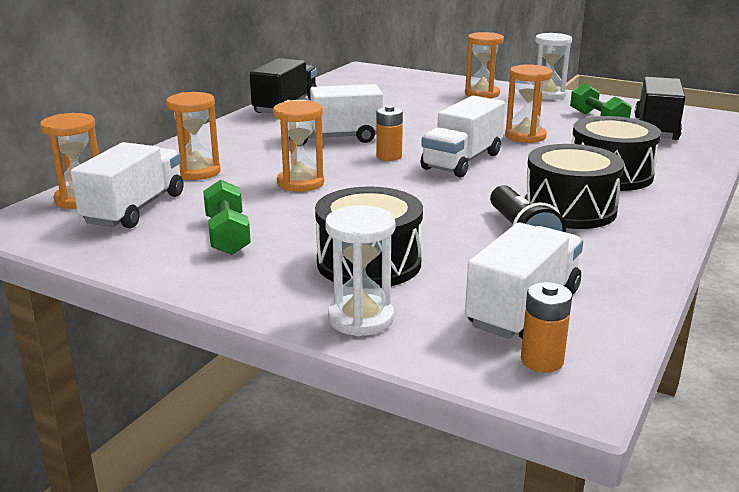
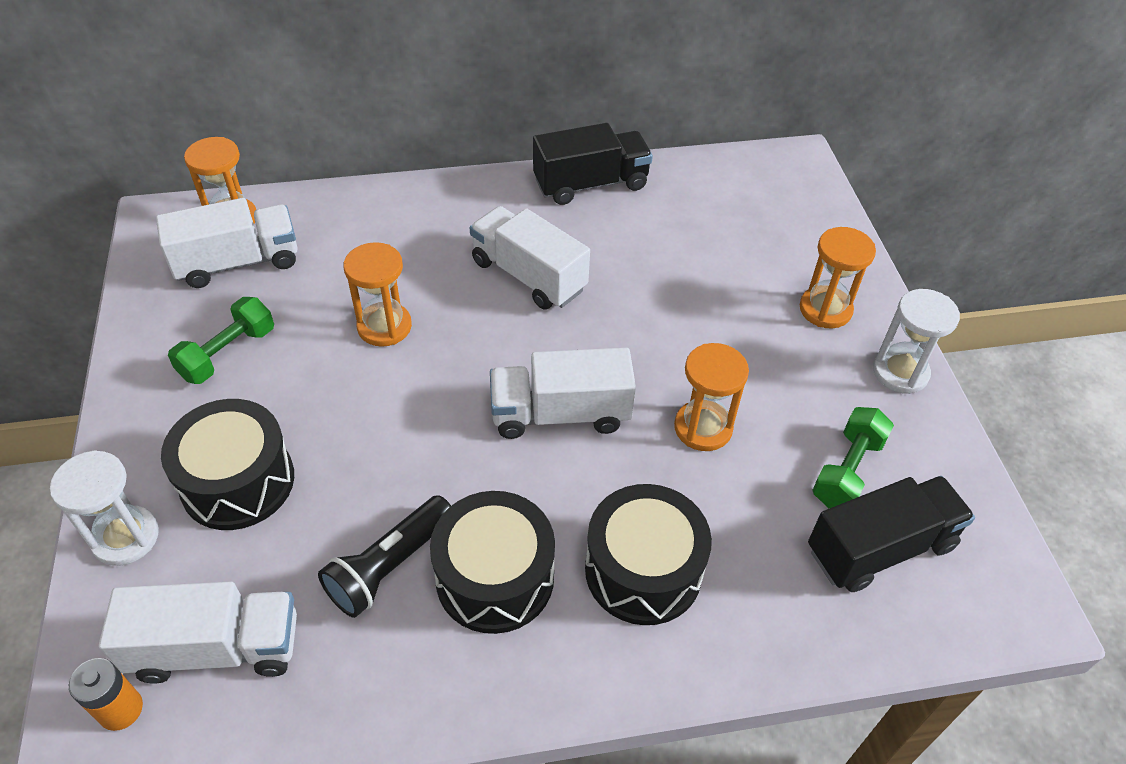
camera: 50 degrees right, 25 degrees up
(197, 172) = (351, 243): orange hourglass -> none
(389, 156) = (517, 348): orange battery -> none

